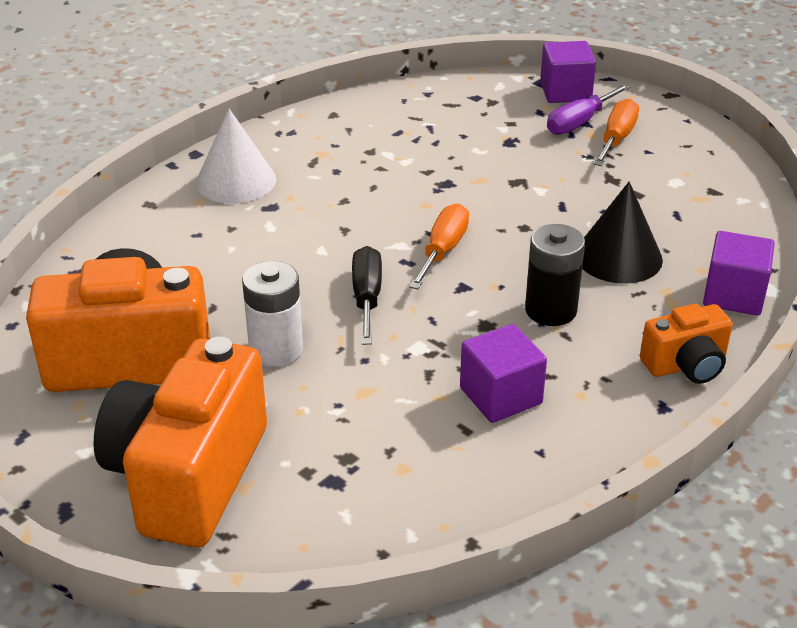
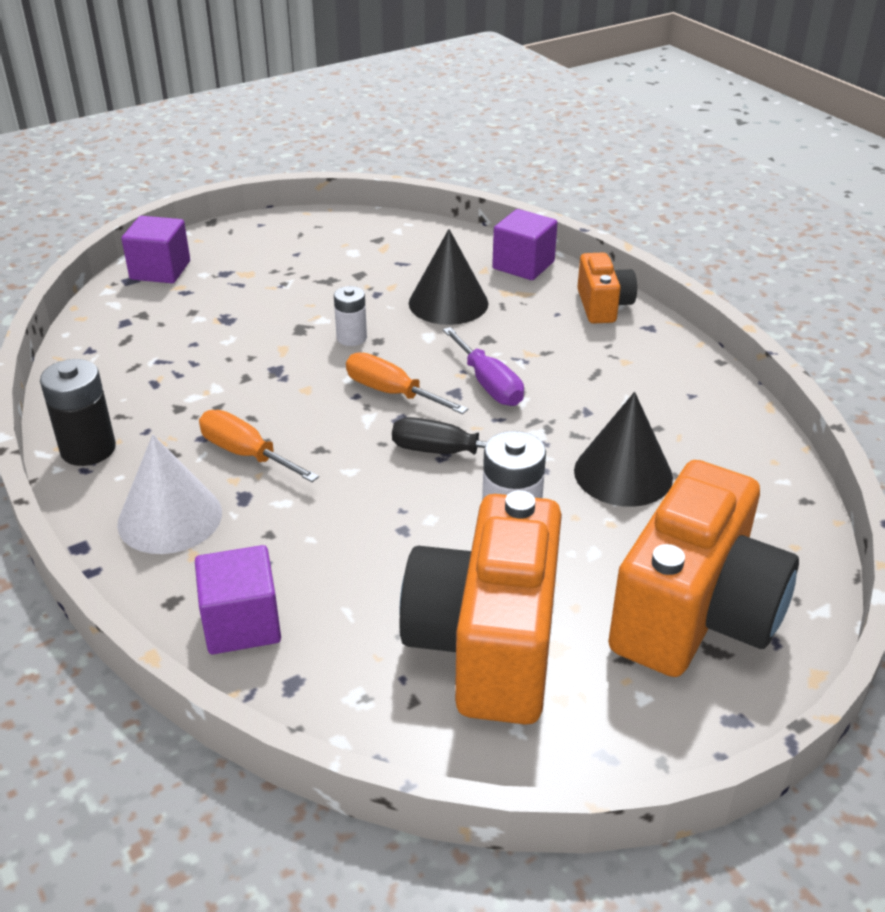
camera: 75 degrees left, 0 degrees up
(188, 476) = (695, 614): orange camera -> orange camera turned 90 degrees counterclockwise
(377, 411) = (623, 473): none -> black cone
(500, 396) = (618, 401): purple cube -> purple cube (242, 624)
(519, 211) = (351, 338): none -> white battery
(550, 310) = (510, 352): black battery -> black battery (88, 449)
(579, 122) = (222, 275): purple screwdriver -> purple screwdriver (488, 384)
(616, 138) = (265, 263): orange screwdriver -> orange screwdriver (246, 454)

